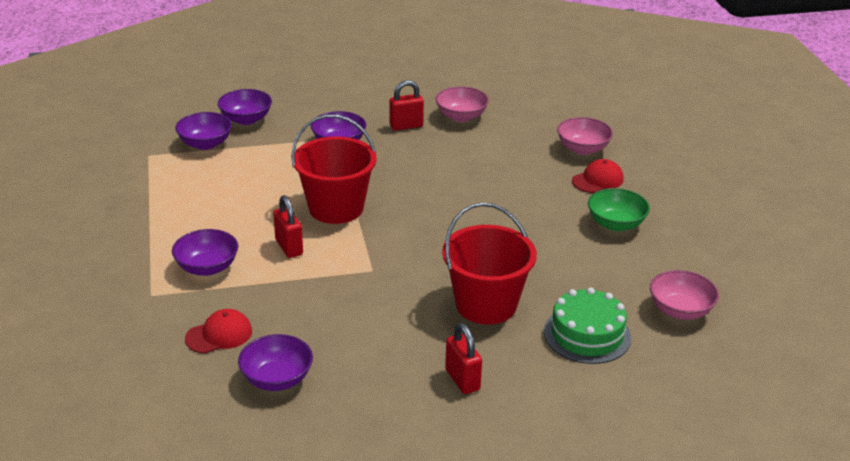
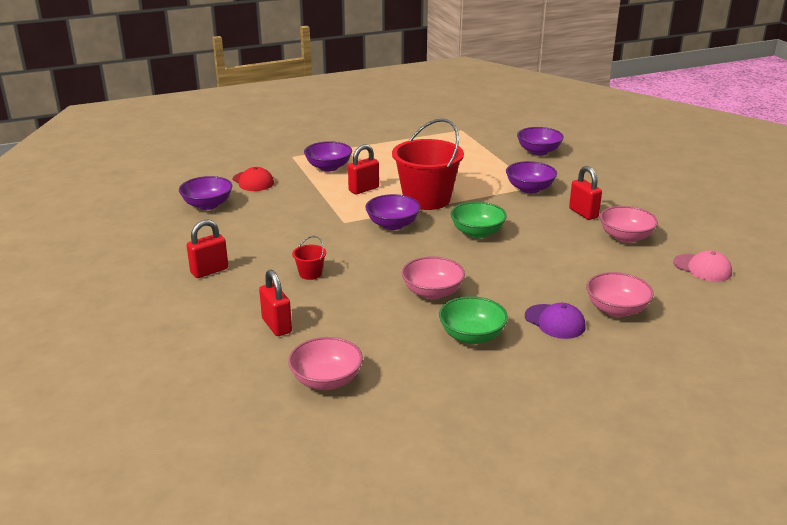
camera: 80 degrees right, 5 degrees down
(205, 144) = (490, 144): purple bowl -> purple bowl (392, 225)
(426, 190) = (477, 232): none -> green bowl
(486, 305) = (310, 273): red bucket -> red bucket, size x0.41
(524, 97) = (702, 268): none -> pink cap
(539, 233) = (432, 292): none -> pink bowl
(587, 334) = (277, 326): green cake -> red padlock
(597, 180) = (555, 322): red cap -> purple cap

